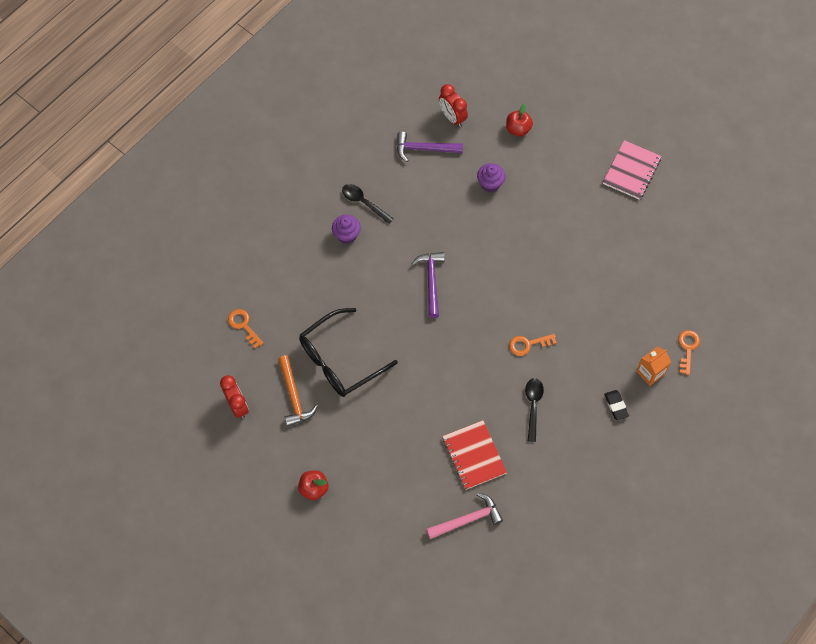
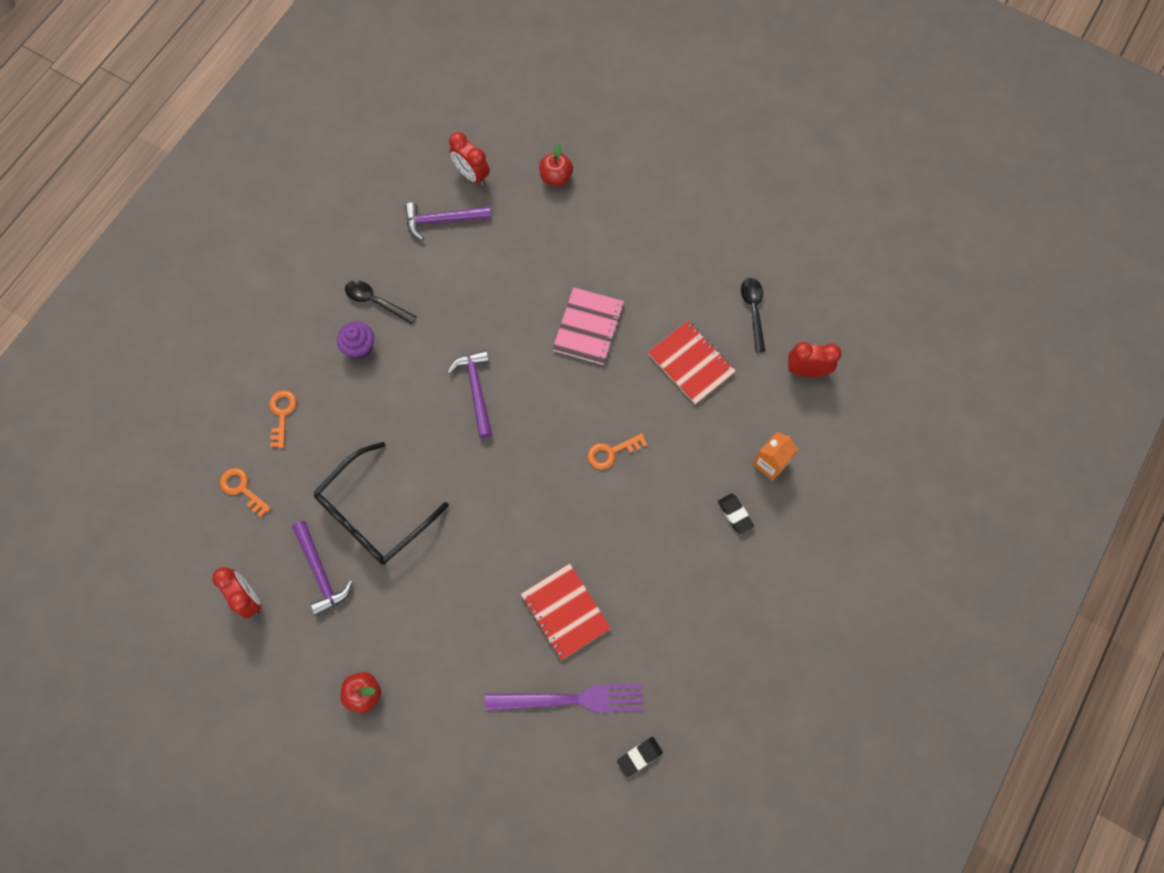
camera: 10 degrees left, 5 degrees up
(294, 396) = (321, 572): orange hammer -> purple hammer
(467, 519) = (570, 699): pink hammer -> purple fork
(490, 184) = (532, 252): purple cupcake -> none
(513, 569) = (639, 756): none -> black eraser
(533, 406) = (630, 533): black spoon -> black spoon (753, 311)
(601, 287) = (691, 363): none -> red notebook
(631, 171) = (705, 208): pink notebook -> pink notebook (588, 327)
(687, 348) = (812, 424): orange key -> orange key (282, 414)
(691, 307) = (807, 370): none -> red clock

